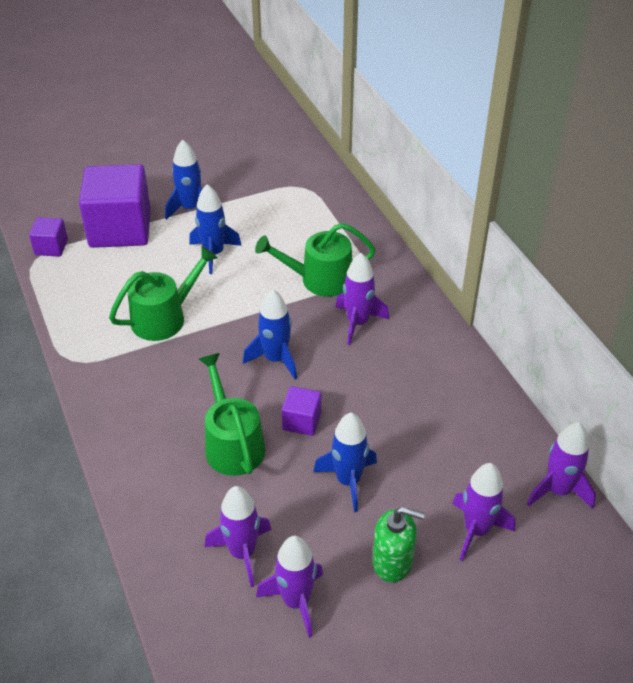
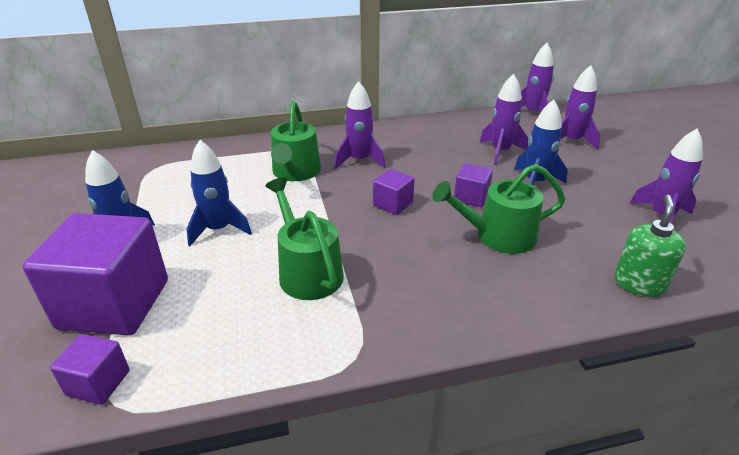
camera: 80 degrees left, 10 degrees down
(242, 553) = (623, 239): purple rocket -> purple rocket (500, 152)
(275, 359) = (393, 204): blue rocket -> purple cube
(393, 562) = (608, 173): green soap dispenser -> green soap dispenser (639, 283)

